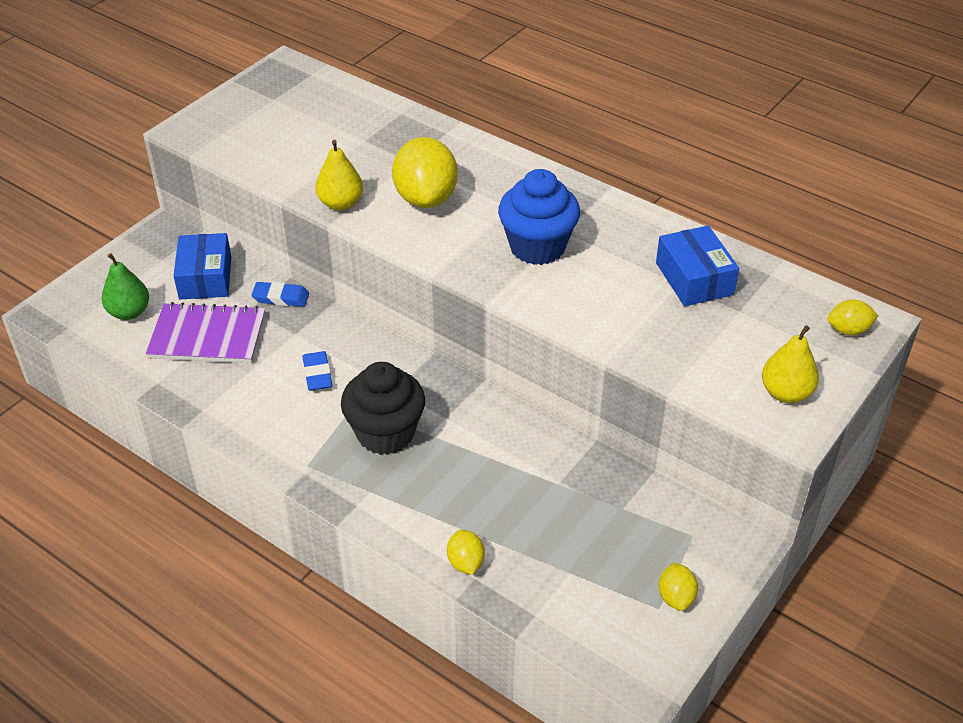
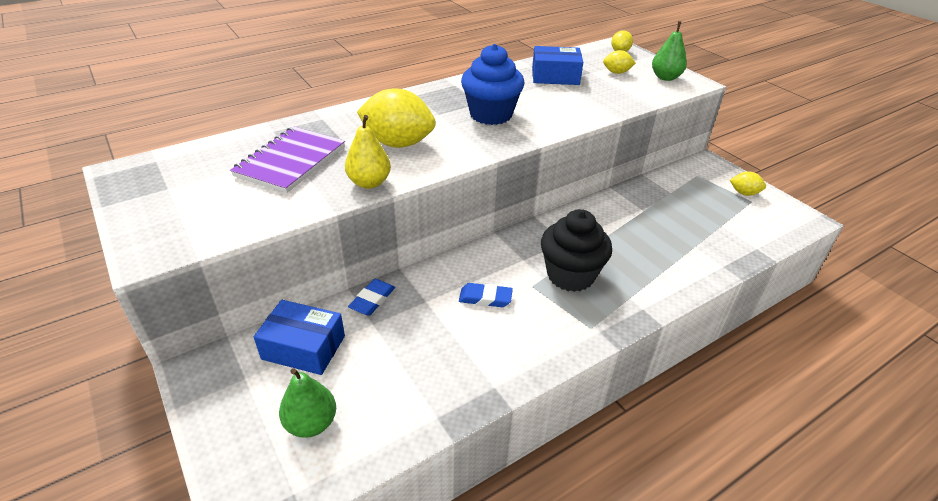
camera: 70 degrees left, 5 degrees down
(208, 336) = (392, 362): purple notebook -> purple notebook (291, 161)
(465, 562) = (709, 266): yellow lemon -> yellow lemon (616, 72)
(785, 393) = (665, 77): yellow pear -> green pear

